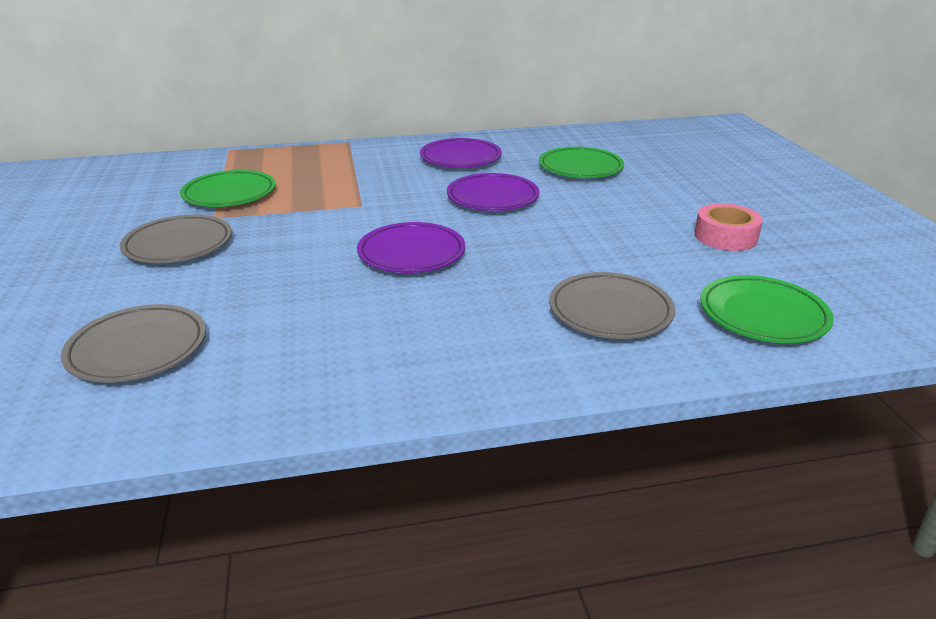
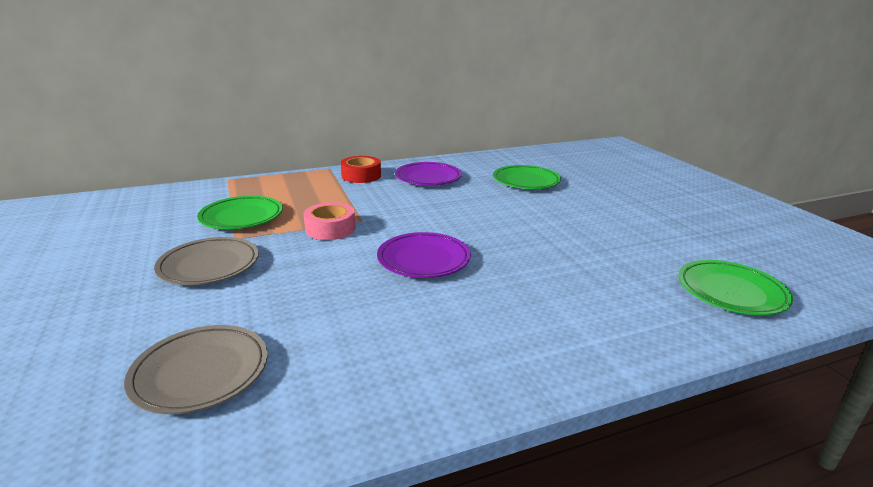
camera: 10 degrees left, 5 degrees down
(381, 152) = (361, 176): none -> red tape
(492, 197) = (469, 208): purple plate -> none
(610, 311) = (612, 298): grey plate -> none
(725, 236) = (665, 229): pink tape -> pink tape (330, 229)

